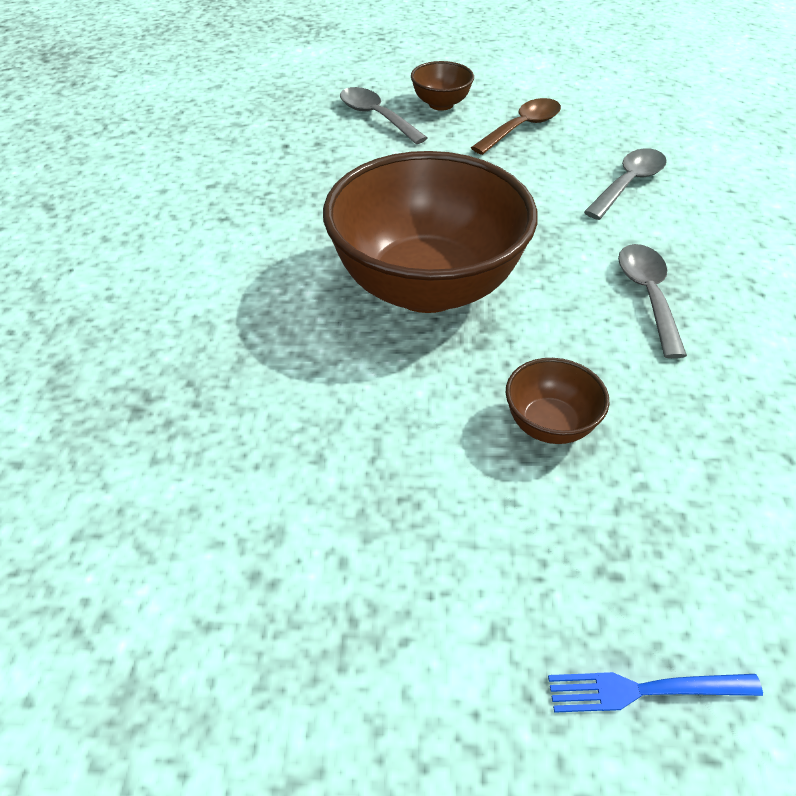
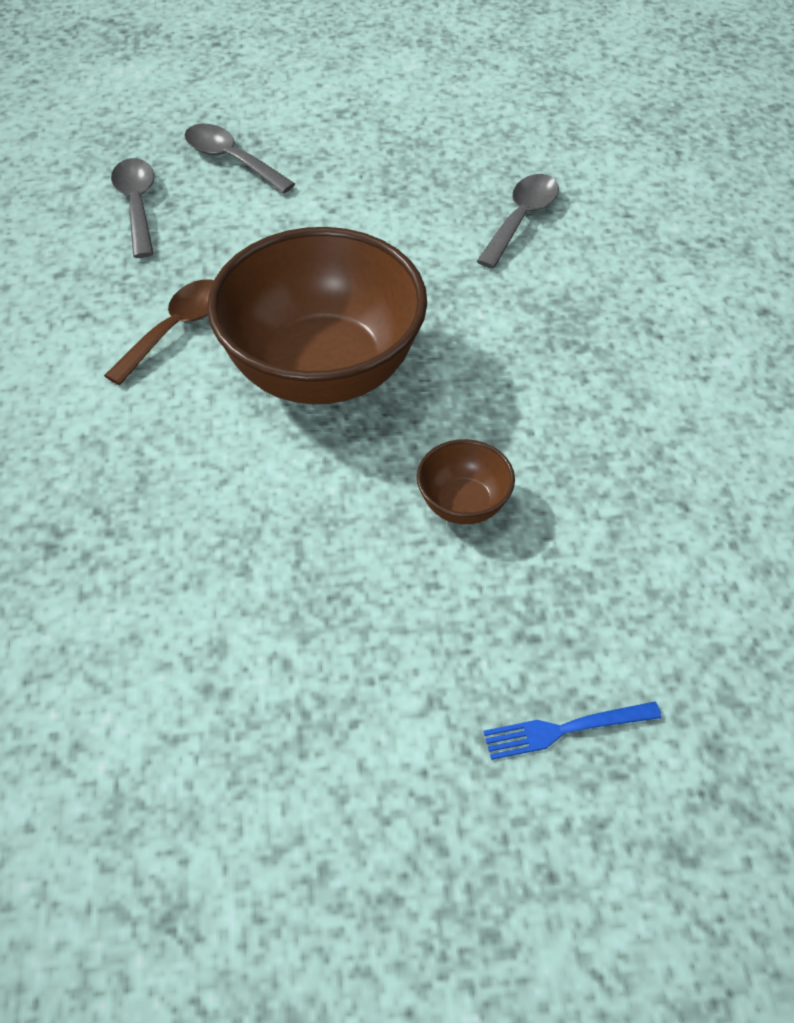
camera: 10 degrees left, 5 degrees up
(441, 104) = (303, 134): brown bowl -> none
(522, 128) = (399, 157): brown spoon -> brown spoon (175, 329)
(647, 295) = (548, 352): grey spoon -> grey spoon (137, 205)

